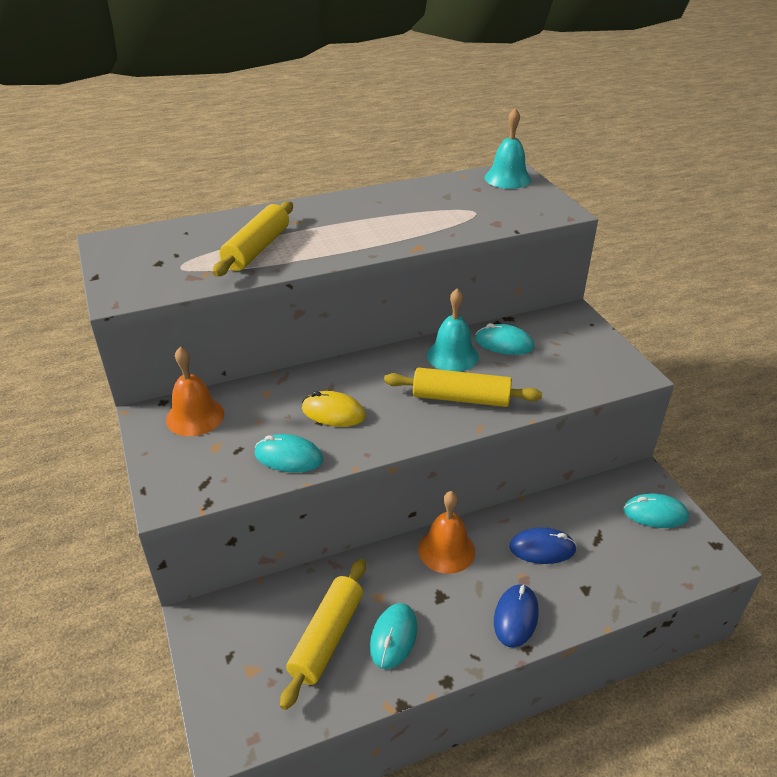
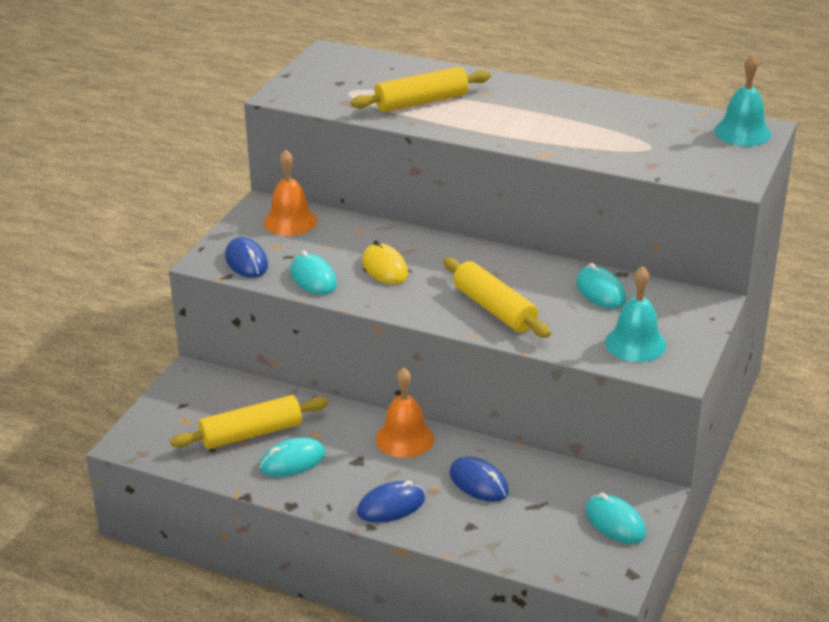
camera: 45 degrees right, 5 degrees down
(206, 477) = (246, 261): none -> blue mouse
(452, 355) = (540, 277): turquoise bell -> turquoise bell (635, 343)

